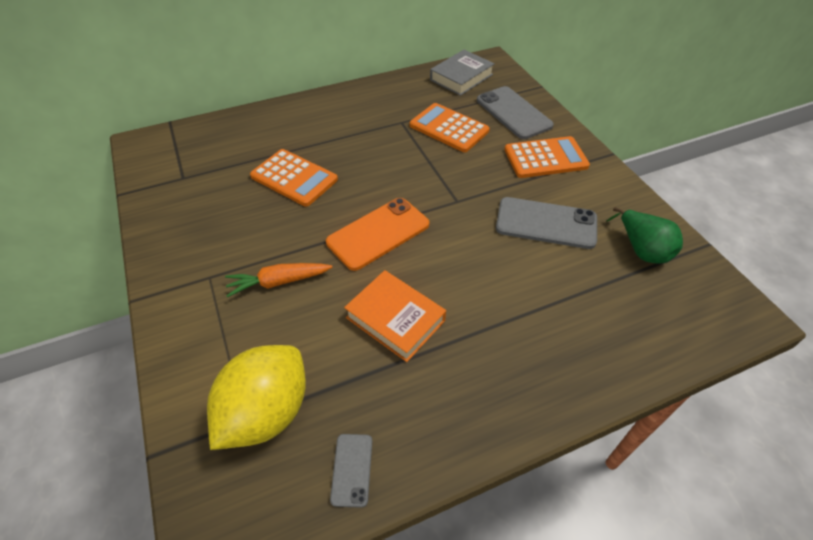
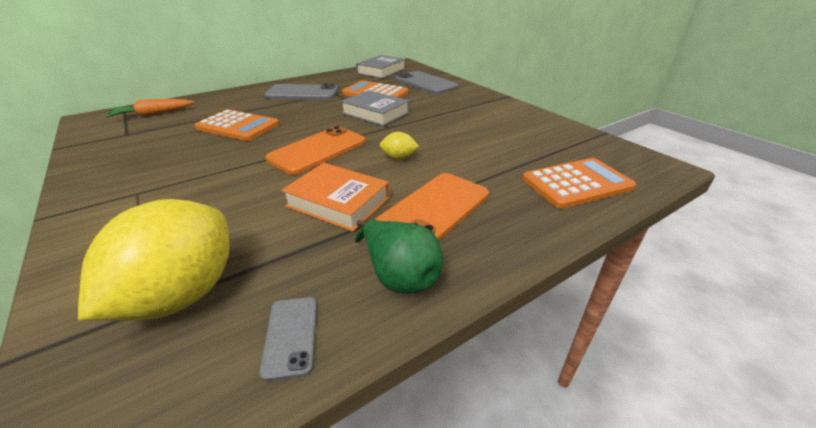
camera: 10 degrees left, 15 degrees down
(278, 282) = (214, 189): orange carrot -> orange carrot (152, 114)
(445, 171) = (375, 113): none -> grey book
(462, 258) = (399, 157): none -> yellow lemon
(486, 344) = (434, 209): none -> orange phone
(545, 158) = (457, 101): orange calculator -> orange calculator (576, 183)
(546, 223) = (468, 132): grey phone -> grey phone (302, 93)
(641, 249) = (553, 139): green pear -> green pear (399, 275)

